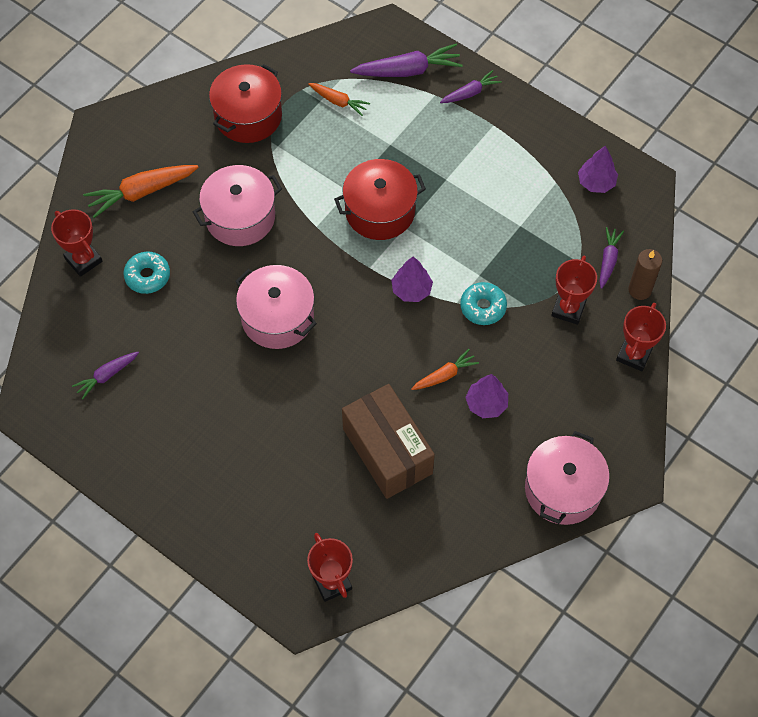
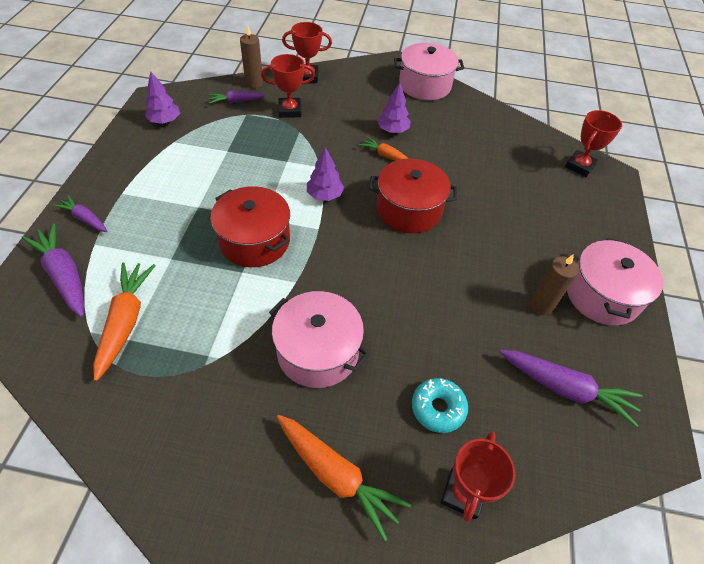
camera: 120 degrees left, 10 degrees down
(107, 376) = (565, 388): purple carrot -> purple carrot, size x1.69
(186, 409) = (541, 305): none -> brown candle
(248, 116) = (174, 405): red pot -> red pot (408, 209)
(277, 317) = (408, 274): pink pot -> pink pot (602, 295)
(338, 101) = (125, 322): orange carrot -> orange carrot, size x1.69
(387, 451) = (467, 168): brown box -> none
(483, 307) = (315, 152): turquoise donut -> none

